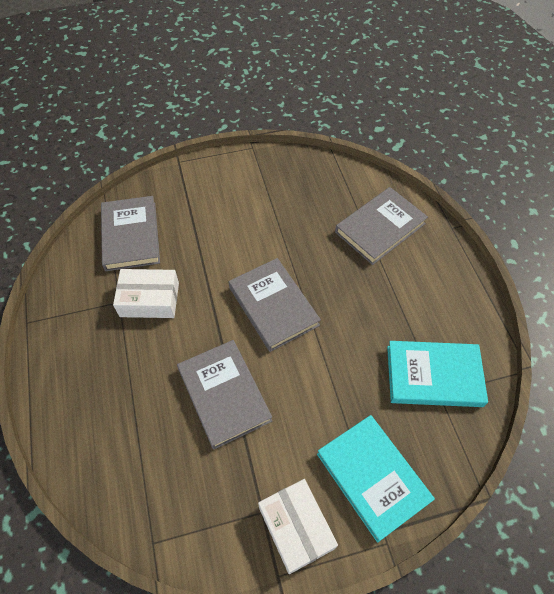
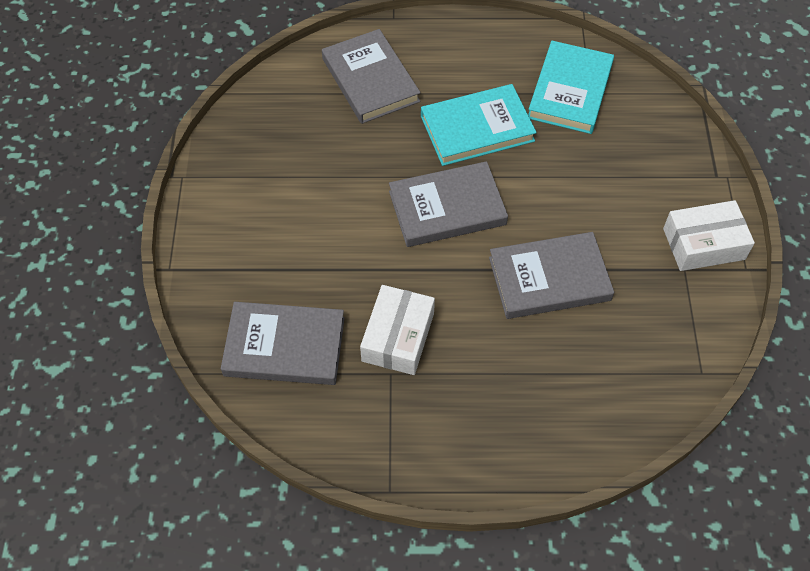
camera: 75 degrees left, 0 degrees up
(373, 477) = (664, 170): turquoise book -> turquoise book (477, 128)

